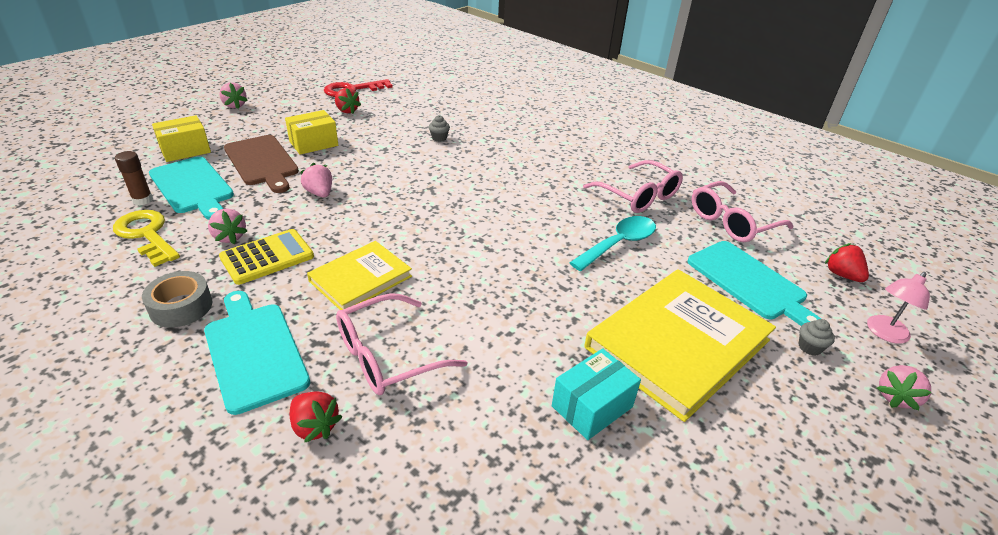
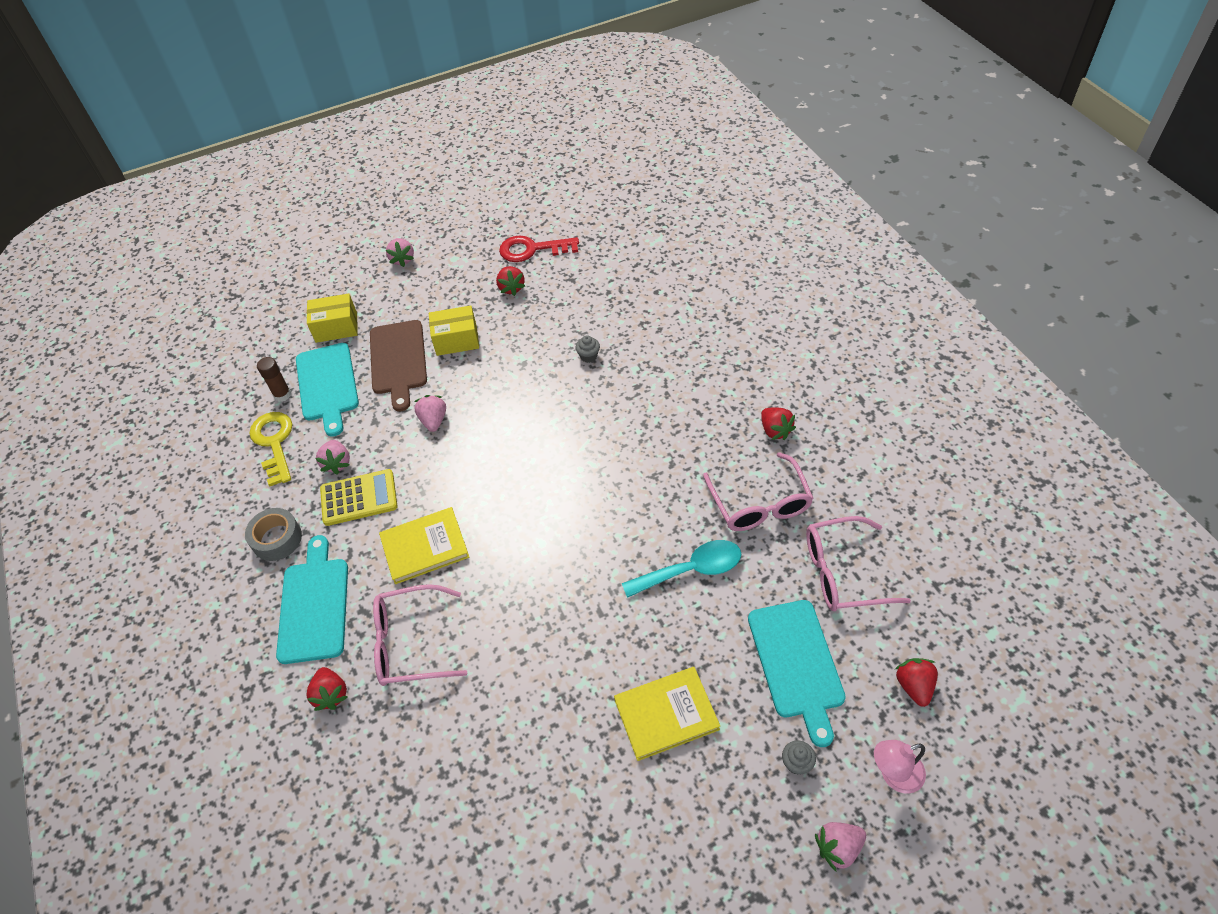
camera: 30 degrees right, 15 degrees up
(592, 406) = (547, 753): turquoise box -> none
(615, 156) = (775, 430): none -> red strawberry
(678, 344) = (666, 714): yellow book -> yellow book, size x0.57

